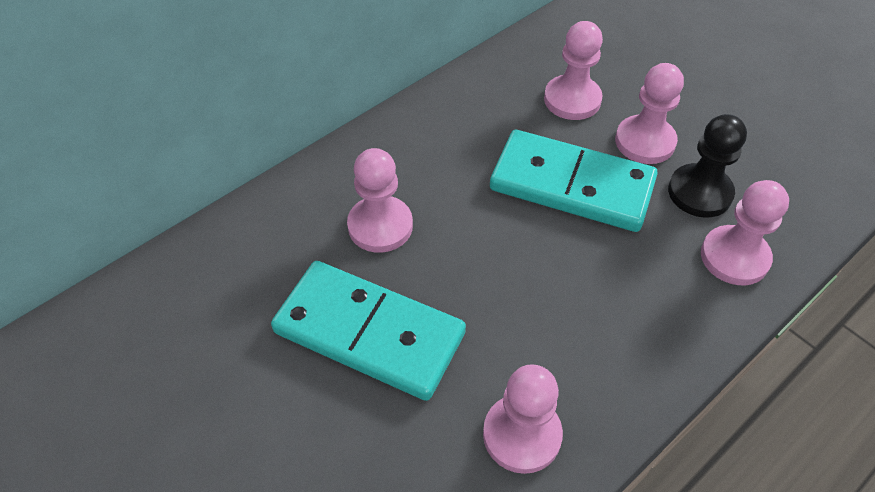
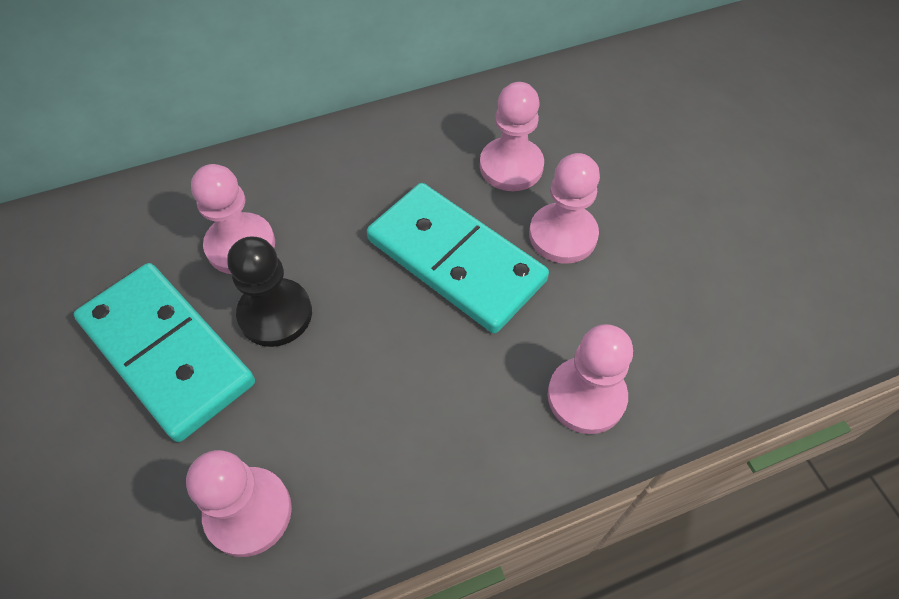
camera: 20 degrees right, 5 degrees up
(699, 192) = (590, 311): black pawn -> black pawn (275, 314)

